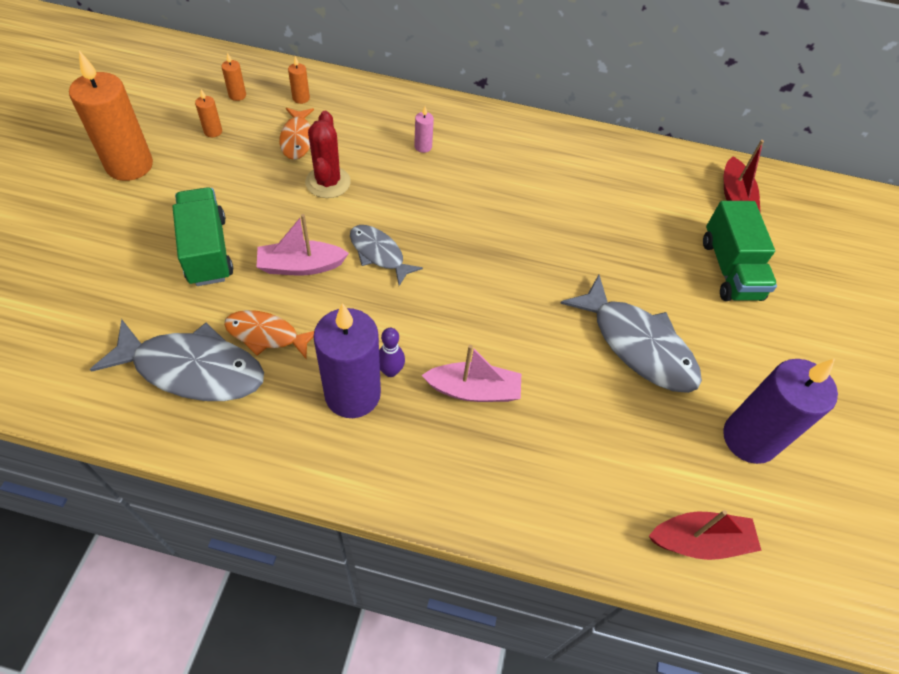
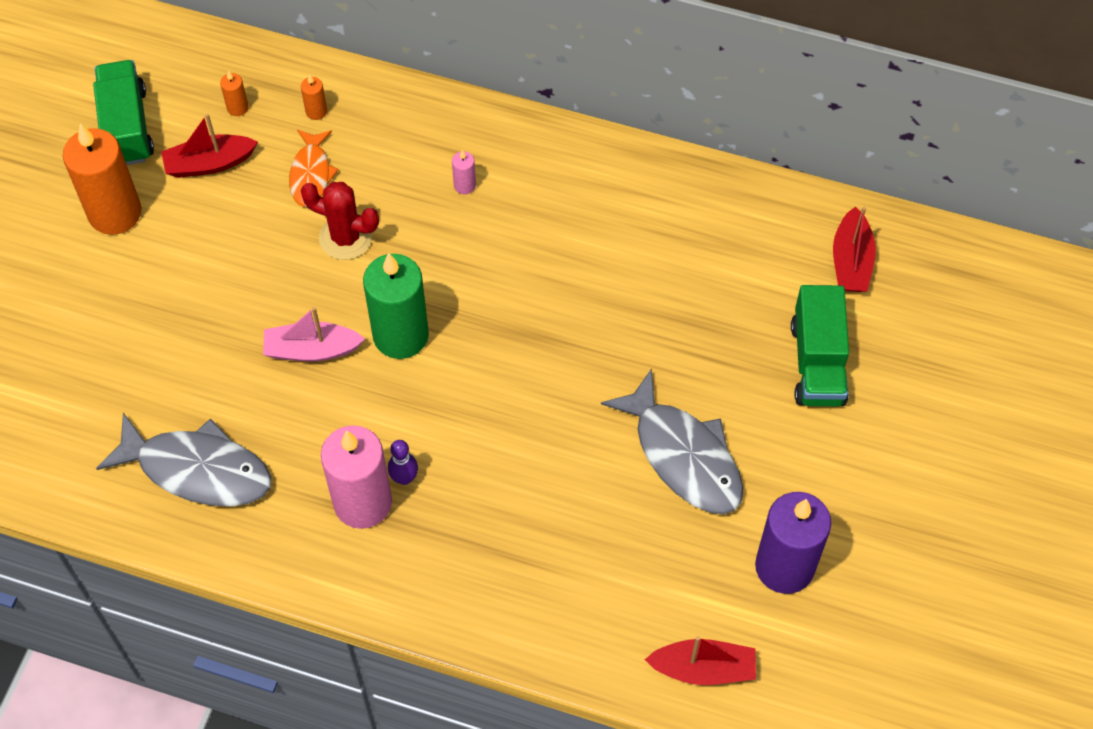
camera: 10 degrees right, 5 degrees up
(207, 250) = (208, 328): green truck -> green truck (127, 127)
(213, 131) = (209, 163): orange candle -> red boat
(266, 335) = (273, 433): orange fish -> none
(328, 182) = (346, 237): red cactus -> red cactus turned 75 degrees counterclockwise
(352, 394) = (362, 502): purple candle -> pink candle
(379, 254) = (401, 335): grey fish -> green candle
(473, 390) = (491, 502): pink boat -> none

